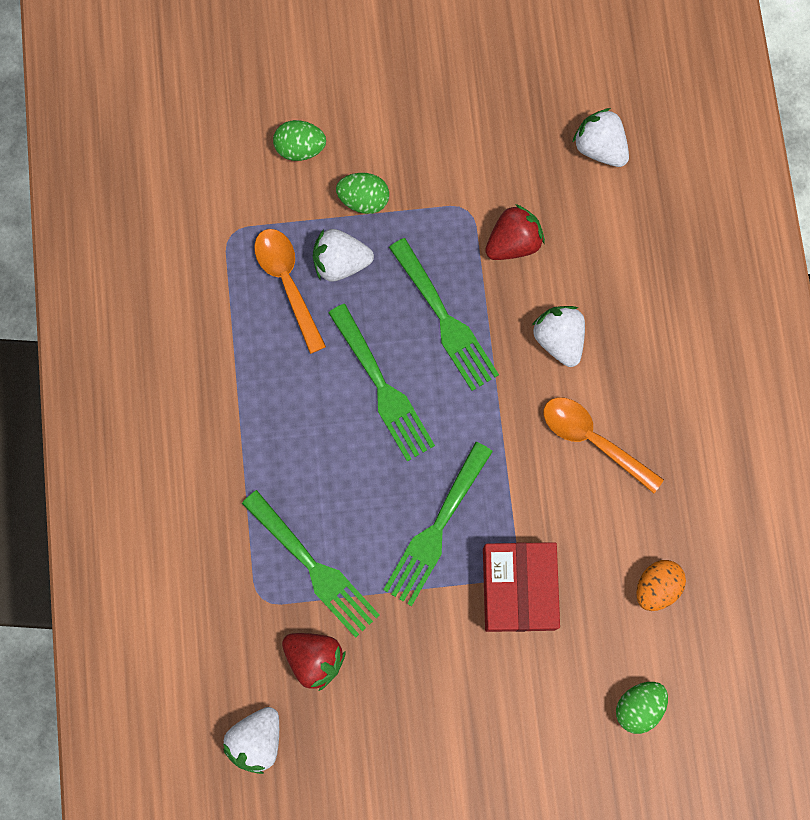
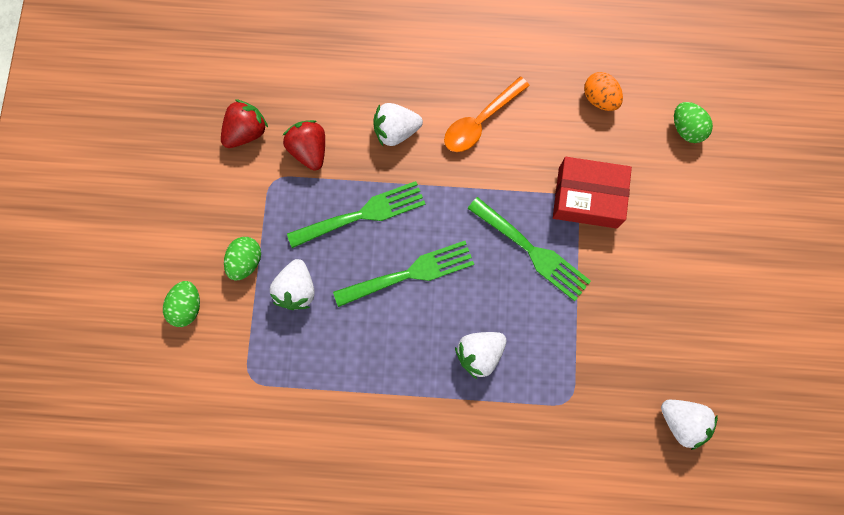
camera: 80 degrees left, 0 degrees up
(288, 283) = (305, 336): orange spoon -> none
(314, 568) = (549, 353): green fork -> none
(314, 659) = (622, 364): red strawberry -> red strawberry (246, 132)
(599, 148) = (245, 70): white strawberry -> white strawberry (479, 354)

